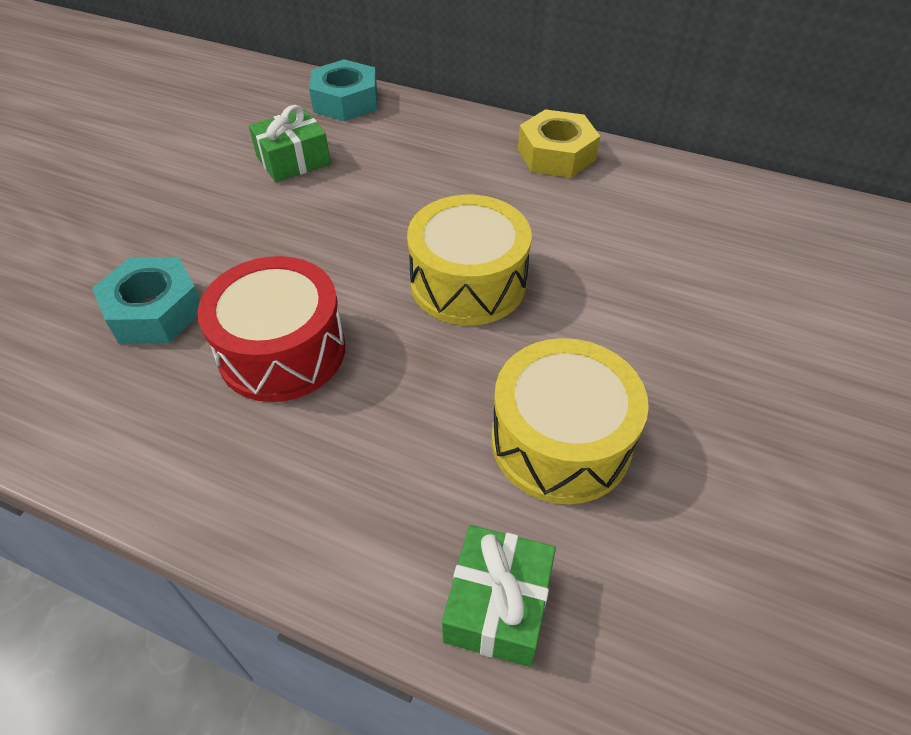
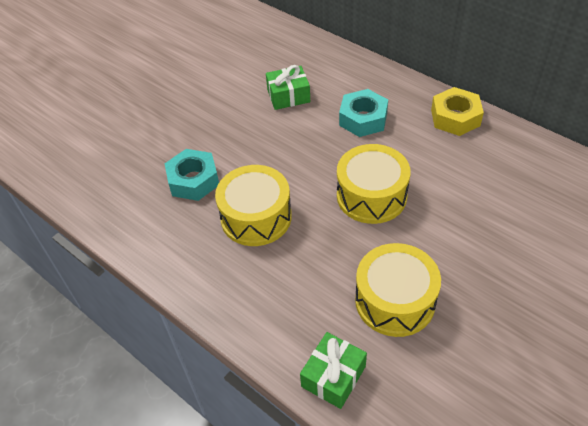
camera: 20 degrees right, 0 degrees up
(282, 351) = (256, 217): red drum -> yellow drum
(345, 101) = (330, 57): turquoise nut -> turquoise nut (363, 119)

